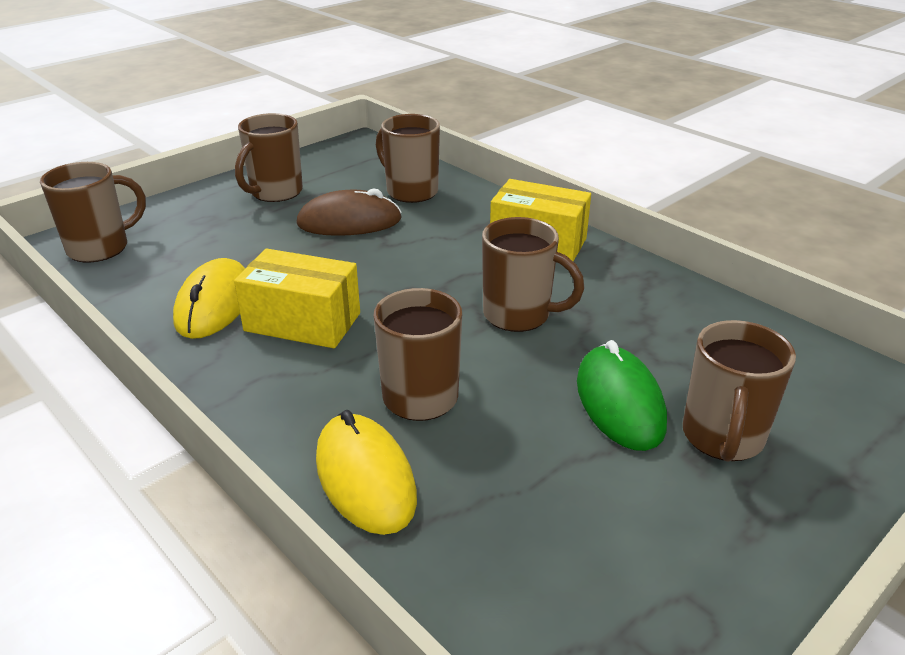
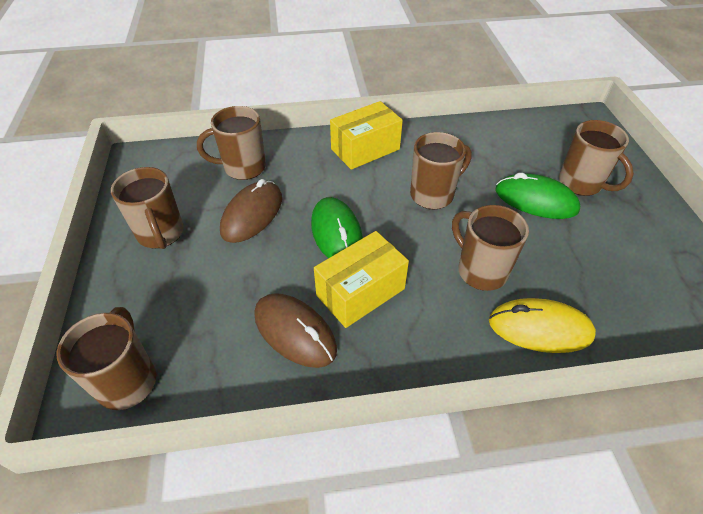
camera: 55 degrees left, 15 degrees up
(214, 304) = (294, 332): yellow mouse -> brown mouse
(375, 276) = (336, 233): none -> green mouse

